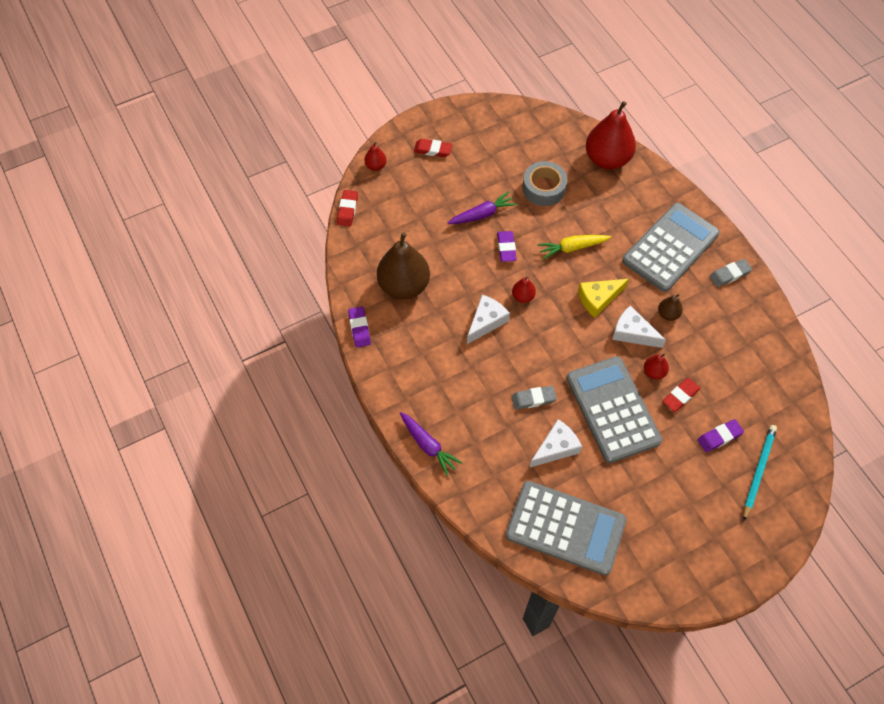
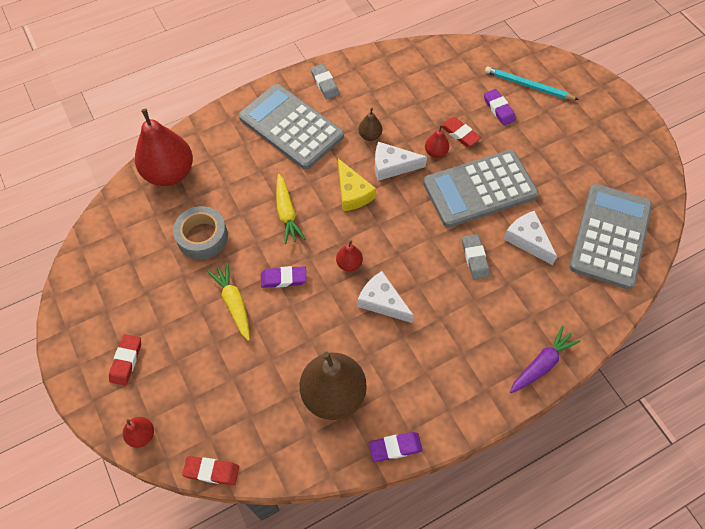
camera: 90 degrees left, 0 degrees up
(482, 214) = (234, 303): purple carrot -> yellow carrot
(632, 333) = (392, 166): white cheese -> white cheese turned 60 degrees clockwise

